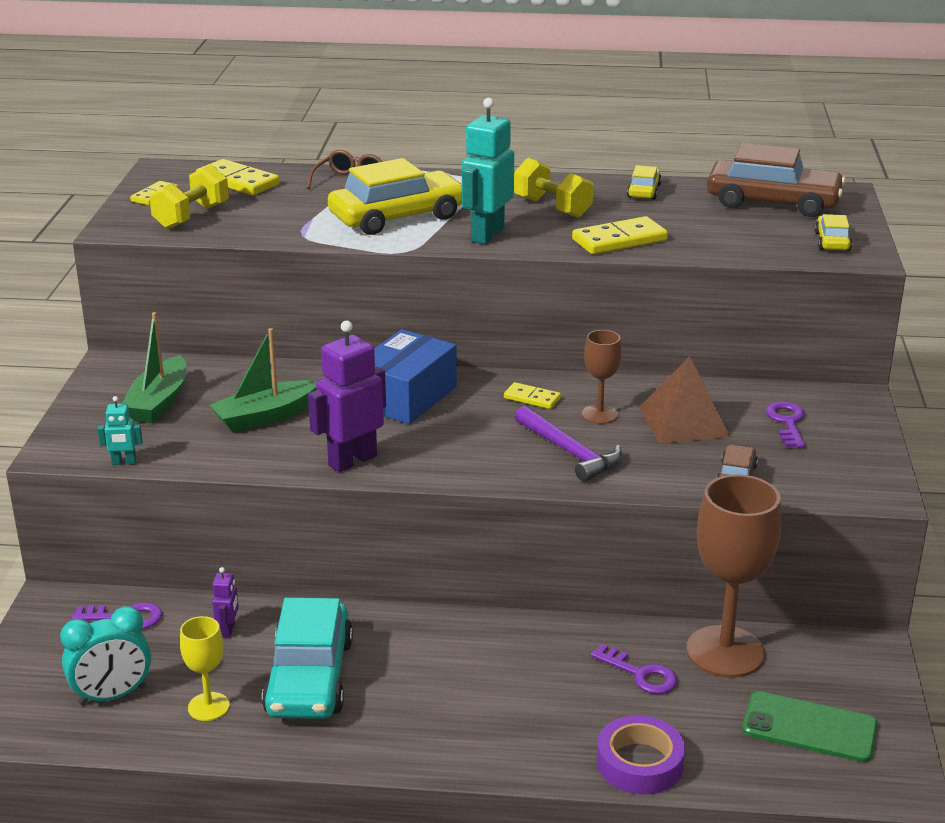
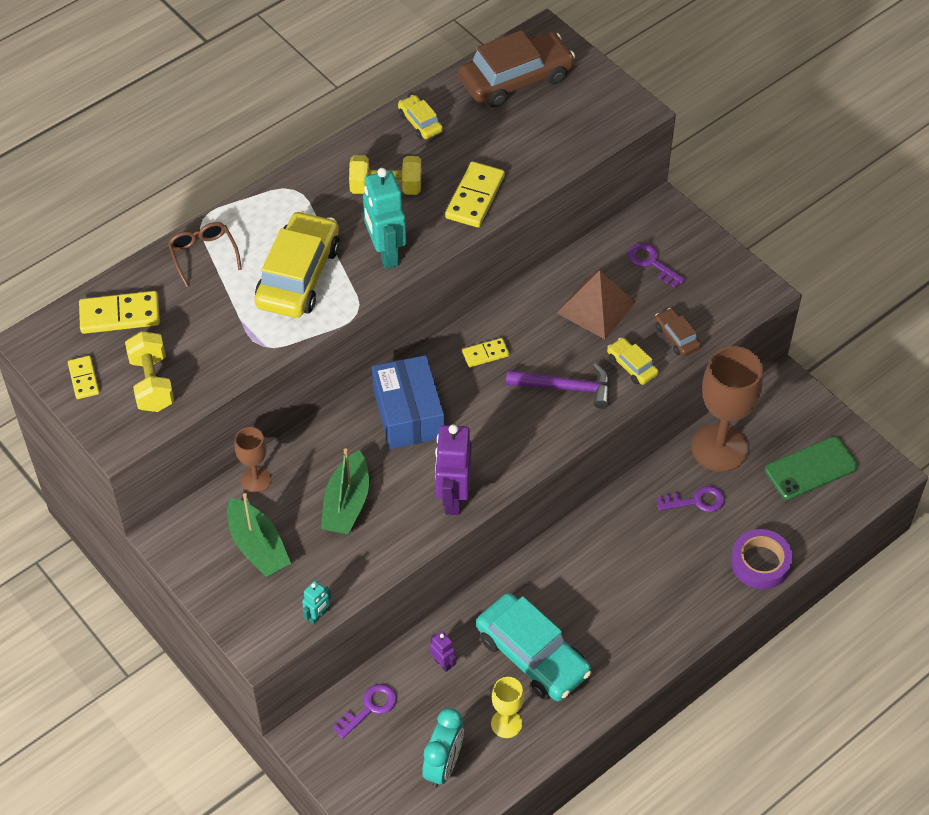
camera: 45 degrees left, 25 degrees up
(599, 414) = (542, 338): brown goblet -> brown goblet (256, 480)
(832, 241) = (600, 105): yellow car -> yellow car (632, 366)

